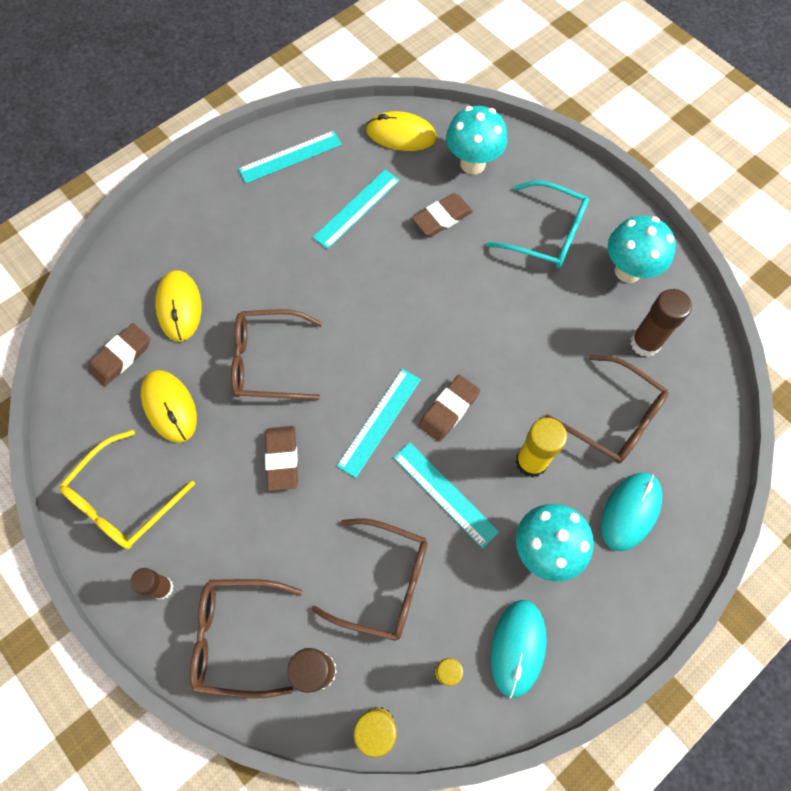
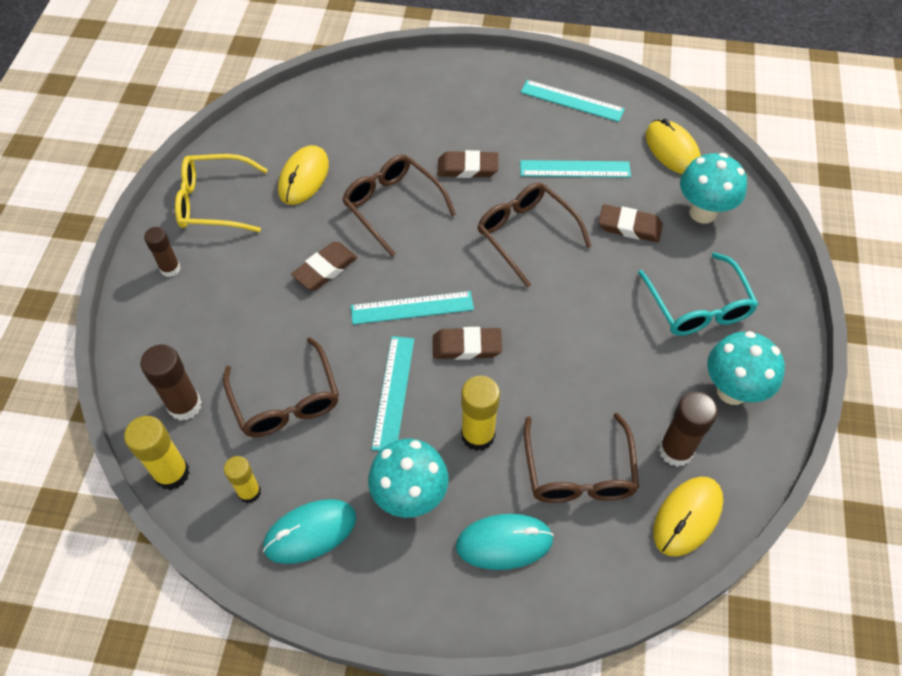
camera: 50 degrees right, 10 degrees down
(121, 356) = (315, 125): brown eraser -> brown eraser (467, 168)
(179, 307) = (383, 128): yellow mouse -> yellow mouse (687, 517)
(237, 637) = (170, 337): brown glasses -> brown glasses (526, 235)

